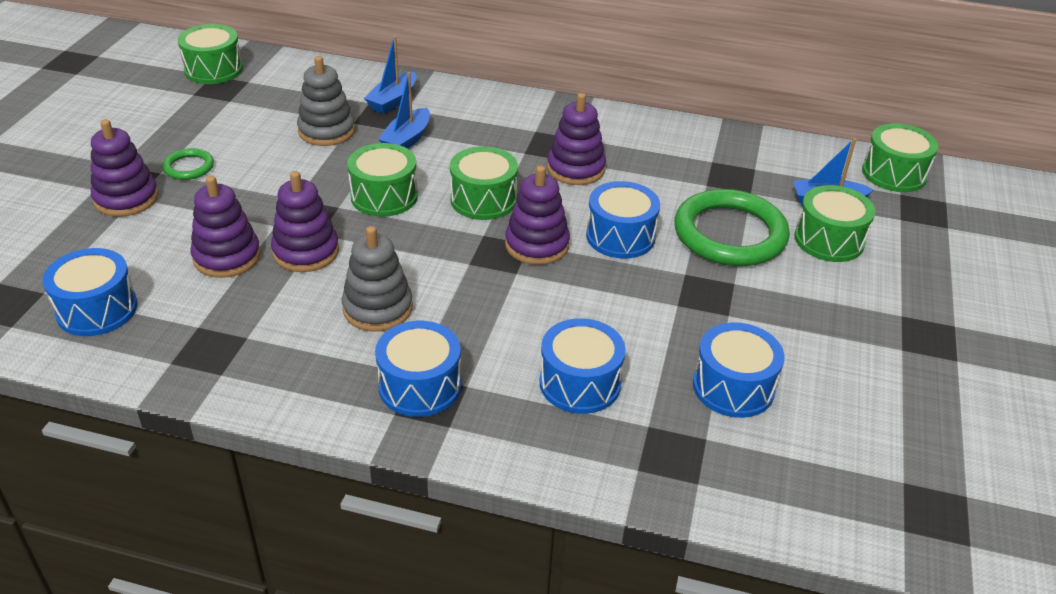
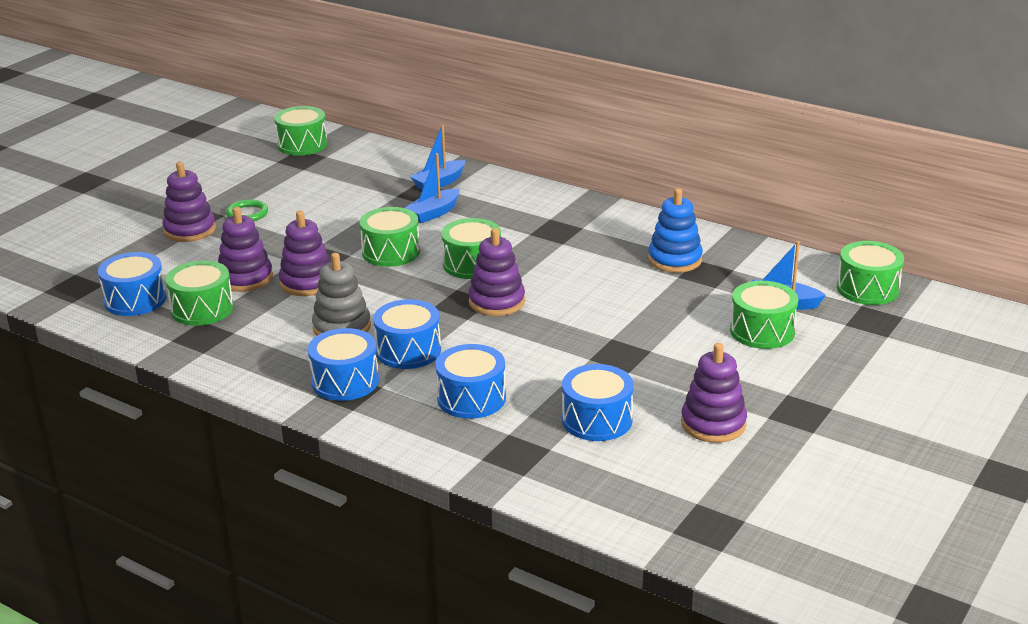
camera: 20 degrees right, 10 degrees down
(191, 309) = (202, 309): none -> green drum
(326, 131) = (370, 200): grey stacking toy -> none
(576, 169) = (567, 251): purple stacking toy -> purple stacking toy (713, 424)
(620, 236) = (573, 305): blue drum -> blue drum (408, 351)
(691, 165) = (675, 260): none -> blue stacking toy
(730, 234) = (672, 315): green ring -> none

